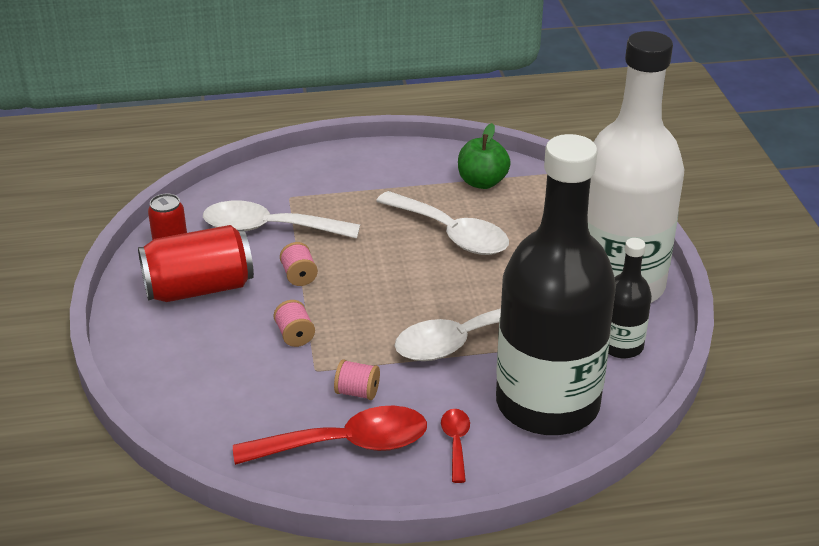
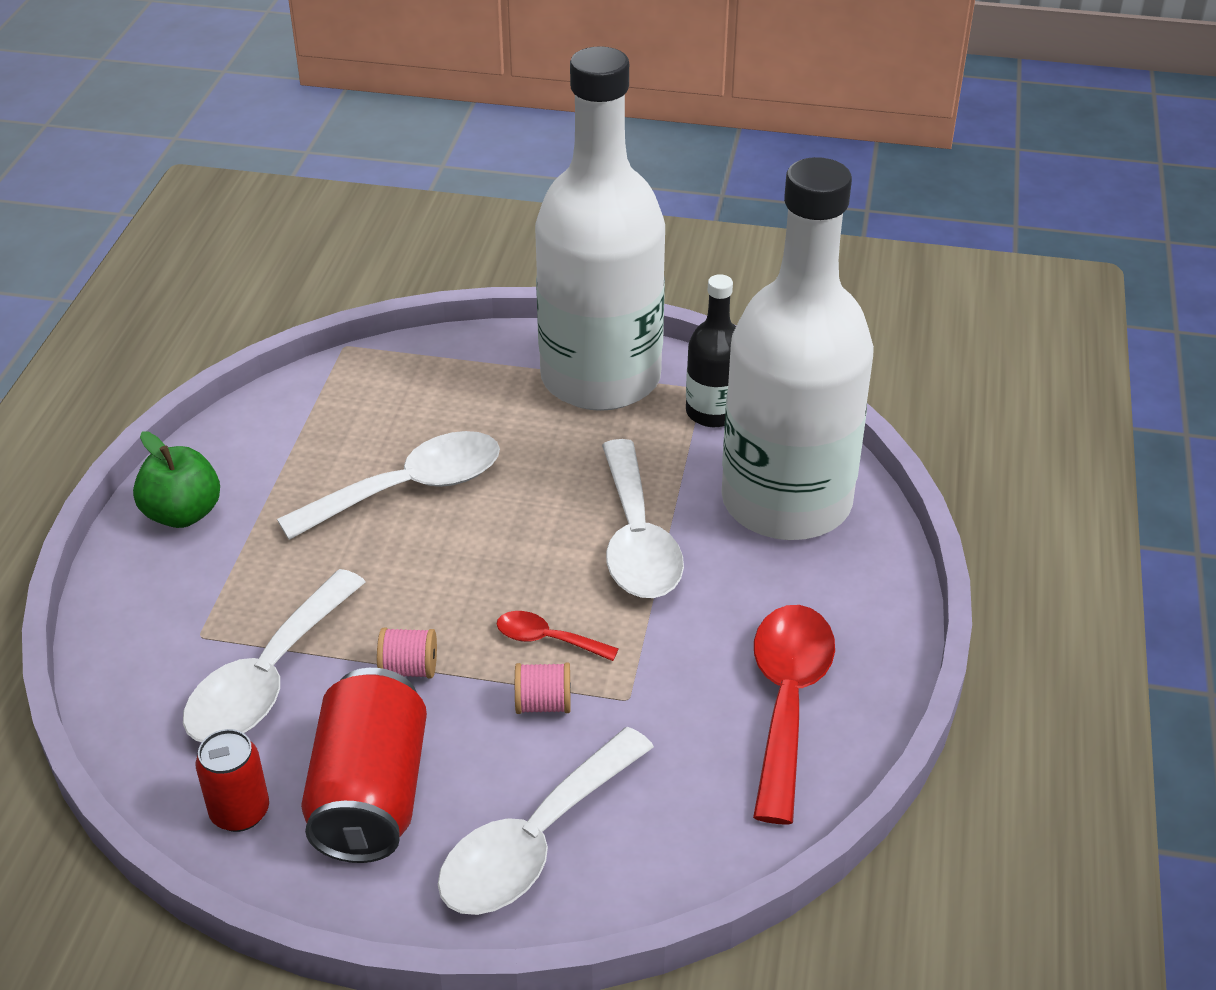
camera: 70 degrees left, 5 degrees up
(186, 359) = (534, 842): none -> white spoon
(357, 392) = (692, 666): pink spool -> none
(456, 442) = (822, 598): red spoon -> red spoon (547, 639)
(482, 182) = (311, 426): green apple -> green apple (183, 513)
(547, 404) = (786, 501): black bottle -> white bottle

